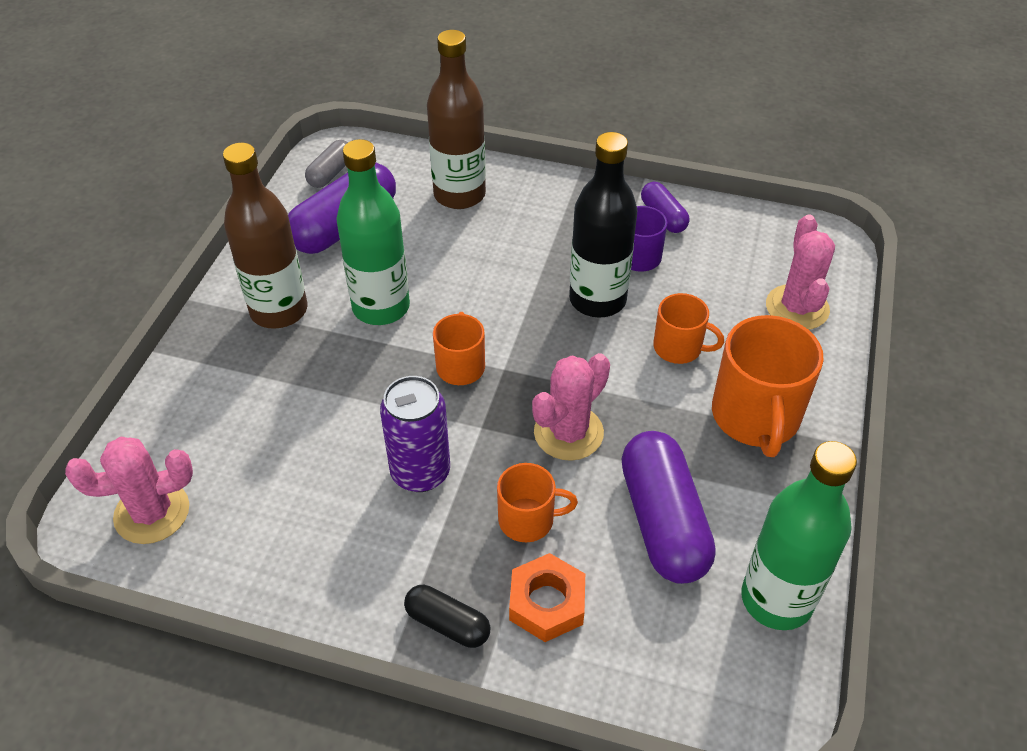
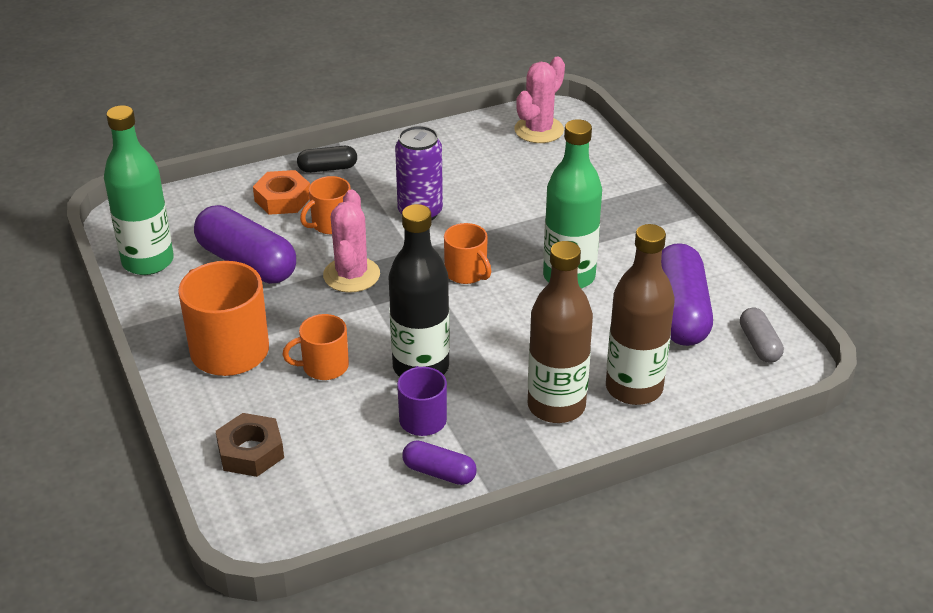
camera: 140 degrees right, 10 degrees down
(279, 310) = (631, 239): brown bottle -> brown bottle (556, 406)
(797, 308) = (250, 452): pink cactus -> brown nut

